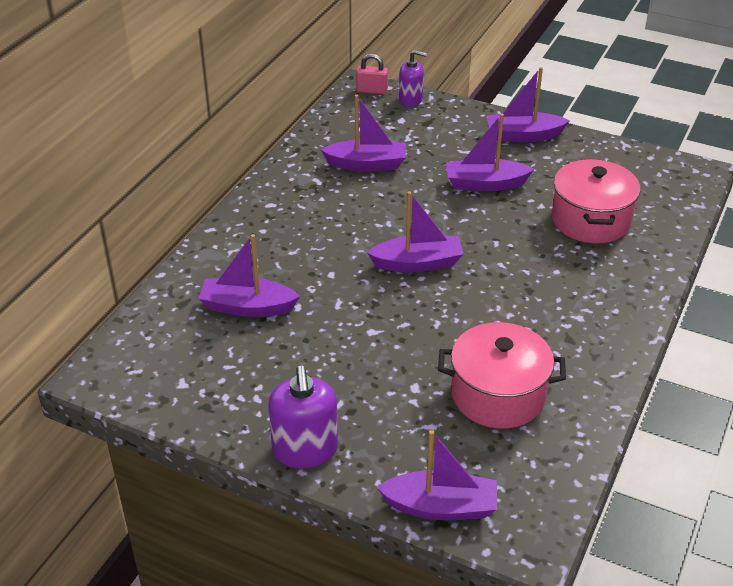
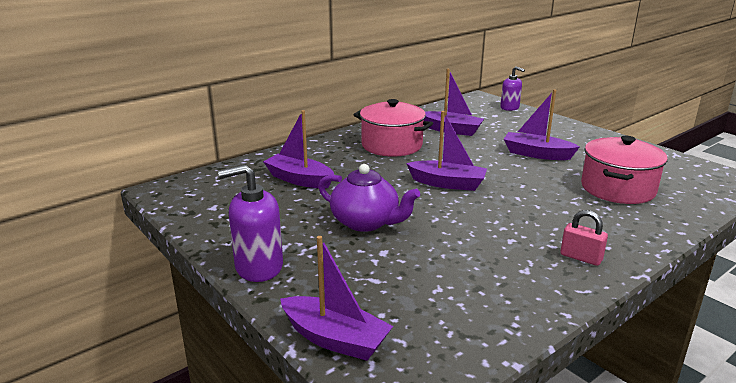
camera: 25 degrees right, 15 degrees down
(305, 450) = (259, 267): purple soap dispenser -> purple soap dispenser turned 60 degrees clockwise
(370, 351) = (366, 222): none -> purple teapot
(372, 90) = (484, 100): pink padlock -> pink padlock (581, 257)
(498, 395) = (453, 275): pink pot -> pink pot (392, 145)
(523, 136) = (587, 136): purple boat -> none

